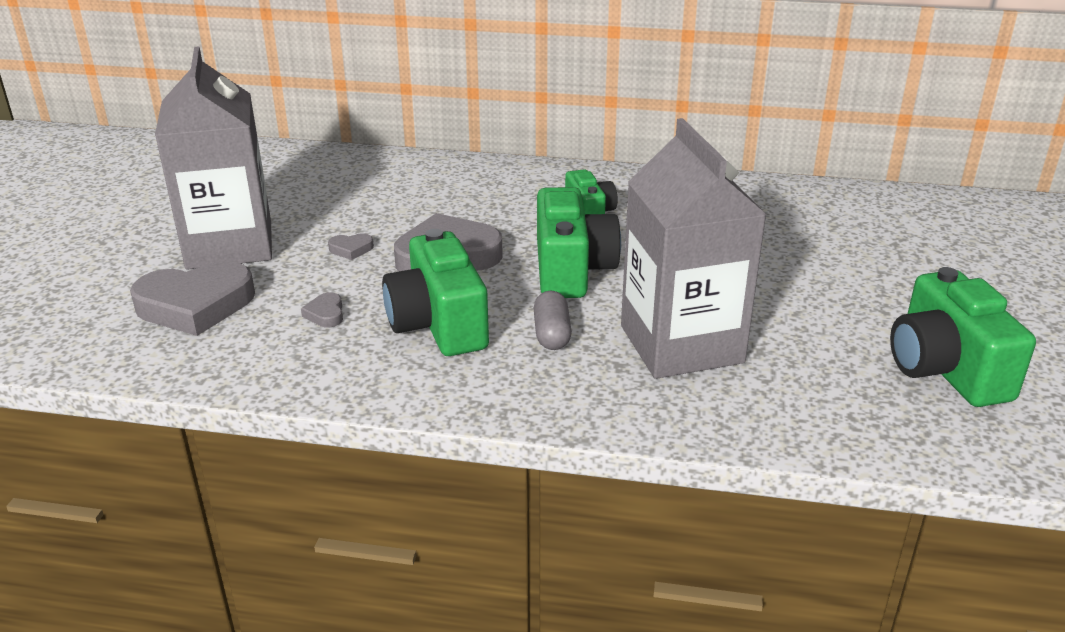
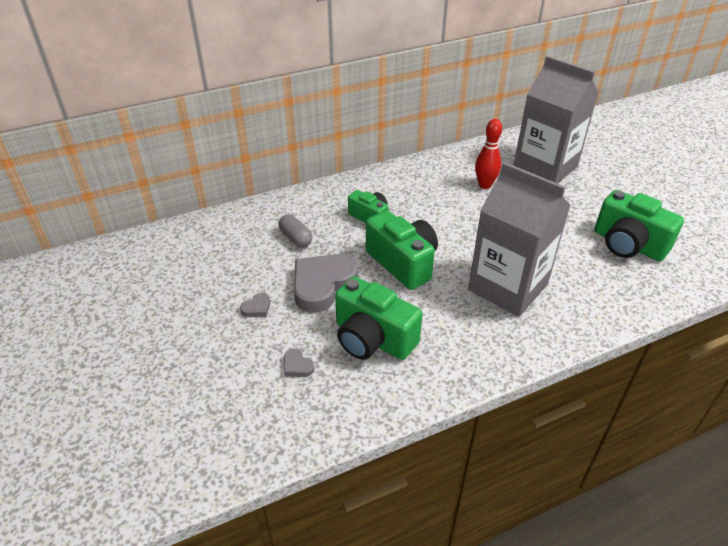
camera: 35 degrees left, 10 degrees up
(196, 305) = (202, 404): grey heart -> none
(230, 245) = (168, 343): grey carton -> grey carton (545, 167)
(552, 334) = (440, 313): grey capsule -> grey capsule (296, 238)
(796, 231) = (485, 185): none -> red bowling pin

